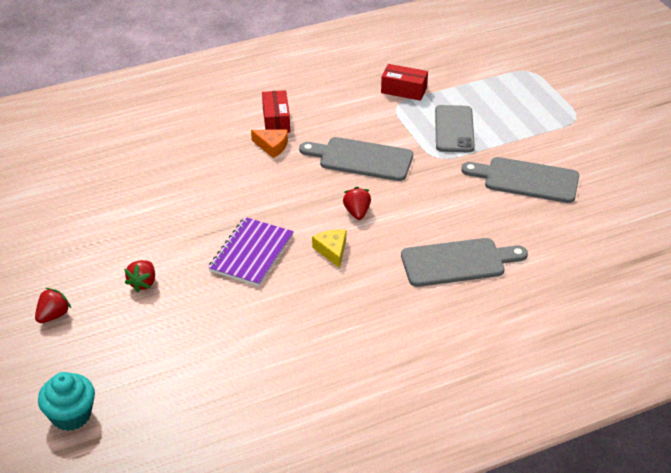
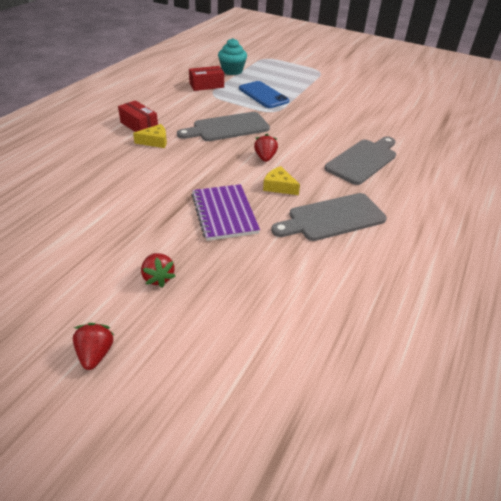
camera: 40 degrees left, 0 degrees up
(71, 415) = (223, 446): turquoise cupcake -> turquoise cupcake (232, 71)
(272, 146) = (155, 141): orange cheese -> yellow cheese
(357, 212) = (265, 158): red strawberry -> red strawberry turned 45 degrees clockwise
(454, 129) = (263, 95): grey phone -> blue phone
(526, 180) = (337, 105): grey cutting board -> grey cutting board (332, 218)

